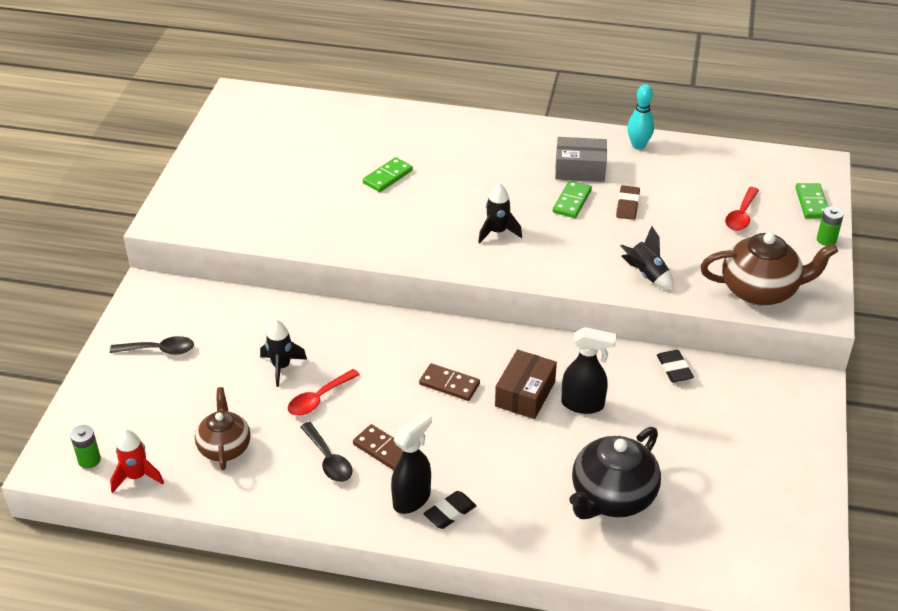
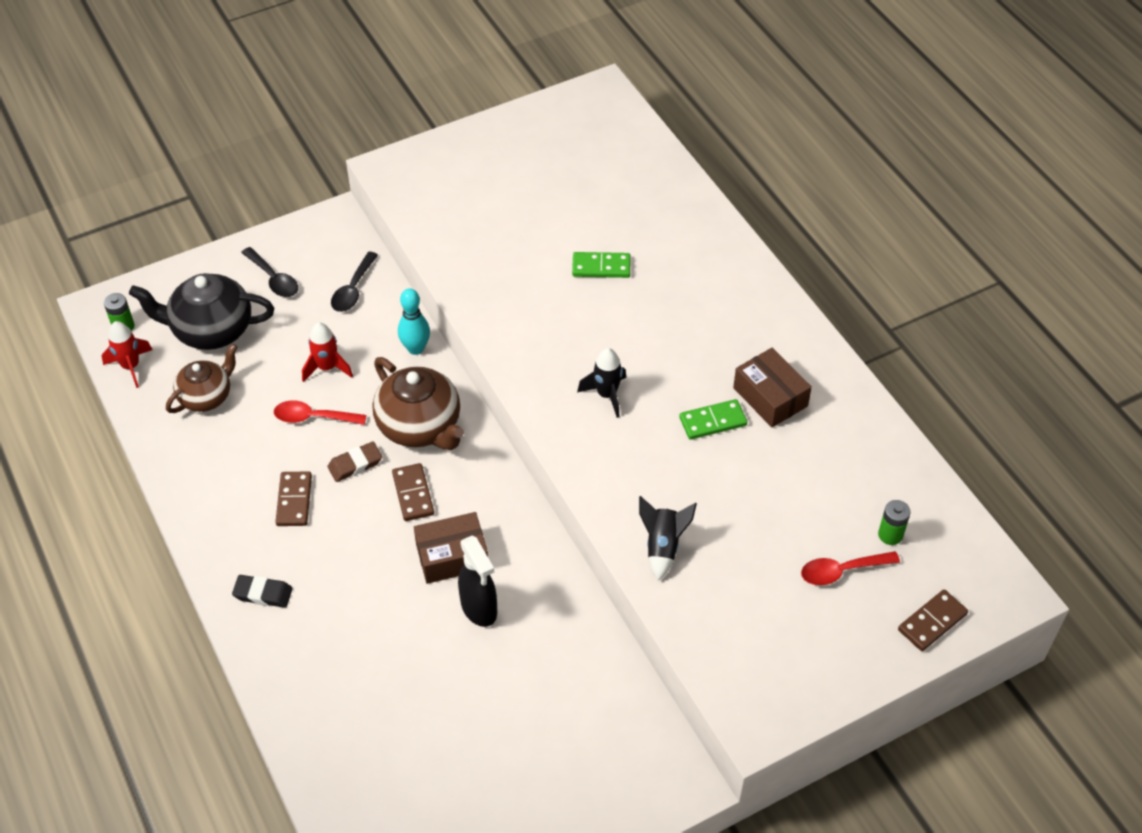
camera: 50 degrees right, 10 degrees up
(281, 367) = (327, 368): black rocket -> red rocket
(328, 460) = (251, 472): black spoon -> black spoon (353, 290)
(412, 499) = (256, 557): black spray bottle -> none
(580, 169) = (770, 397): grey box -> brown box
(612, 497) = (381, 702): black teapot -> black teapot (211, 330)
(627, 205) = (754, 468): brown eraser -> brown eraser (355, 464)
(638, 145) = (862, 419): turquoise bowling pin -> turquoise bowling pin (415, 348)
(674, 369) = (595, 652): black eraser -> none
(760, 290) = (735, 654): brown teapot -> brown teapot (420, 426)
(812, 203) = (932, 622): green domino -> brown domino
(826, 240) = (881, 668): green battery -> green battery (890, 535)

